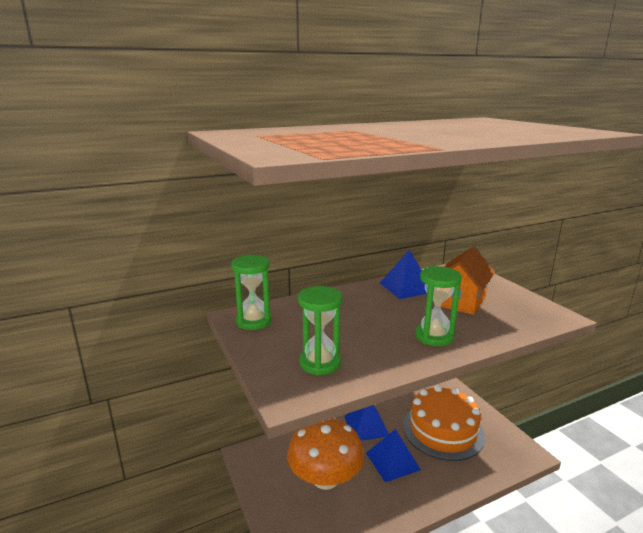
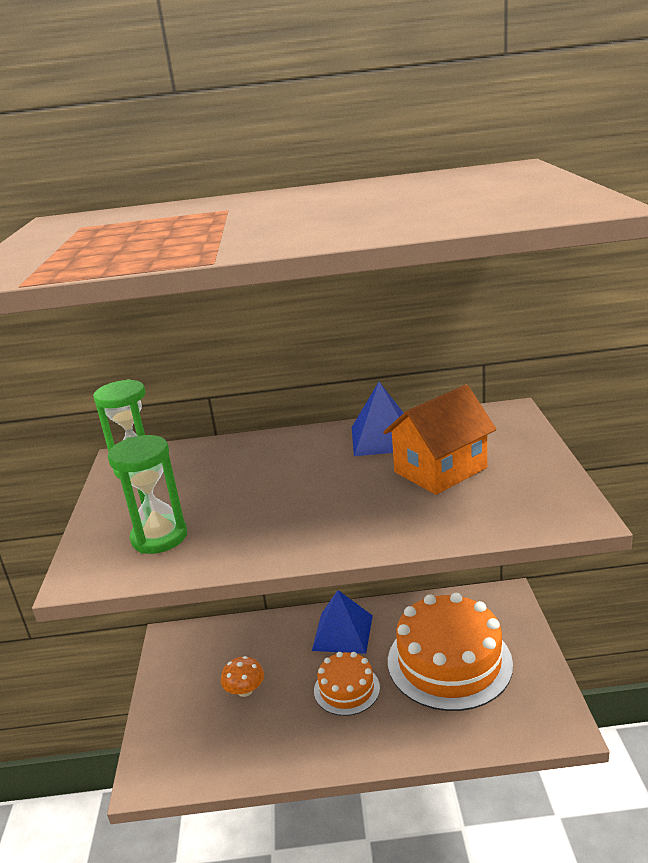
camera: 25 degrees right, 5 degrees up
(325, 478) = (245, 690): orange mushroom -> orange mushroom, size x0.42
(393, 461) = (346, 689): blue pyramid -> orange cake
(434, 336) = (341, 521): green hourglass -> none

